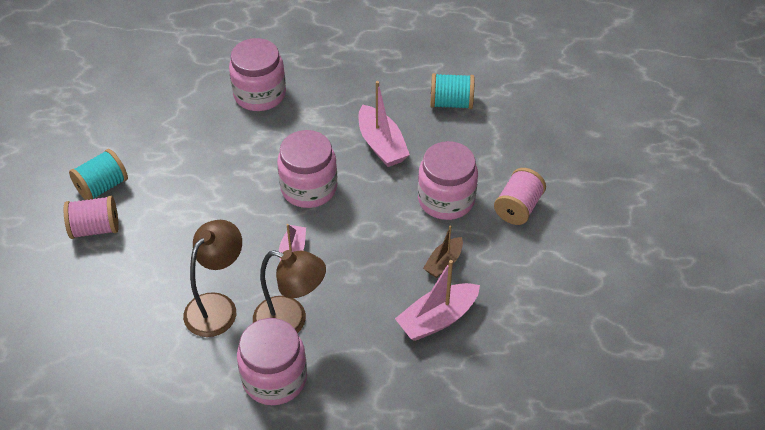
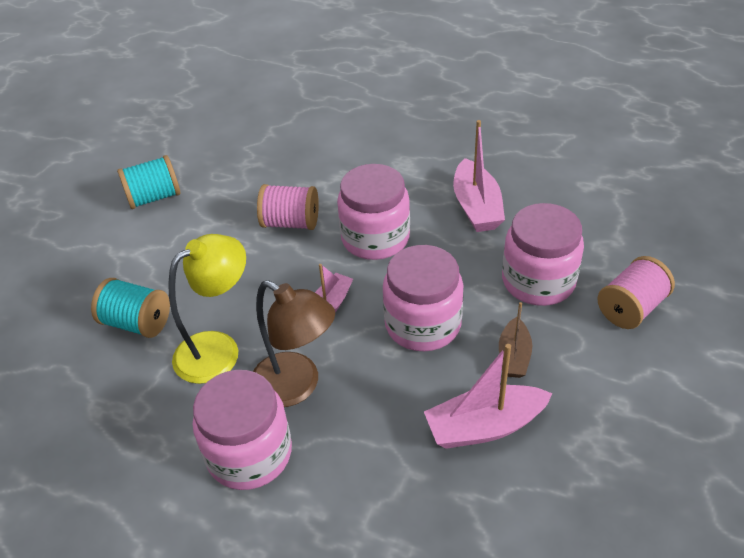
camera: 20 degrees right, 5 degrees down
(95, 228) = (126, 237): pink spool -> pink spool (290, 223)
(217, 306) = (218, 349): brown lamp -> yellow lamp
(259, 94) = (357, 135): pink jar -> pink jar (423, 324)
(443, 262) = (514, 356): brown boat -> brown boat turned 45 degrees counterclockwise
(451, 103) = (574, 176): turquoise spool -> turquoise spool (137, 323)

